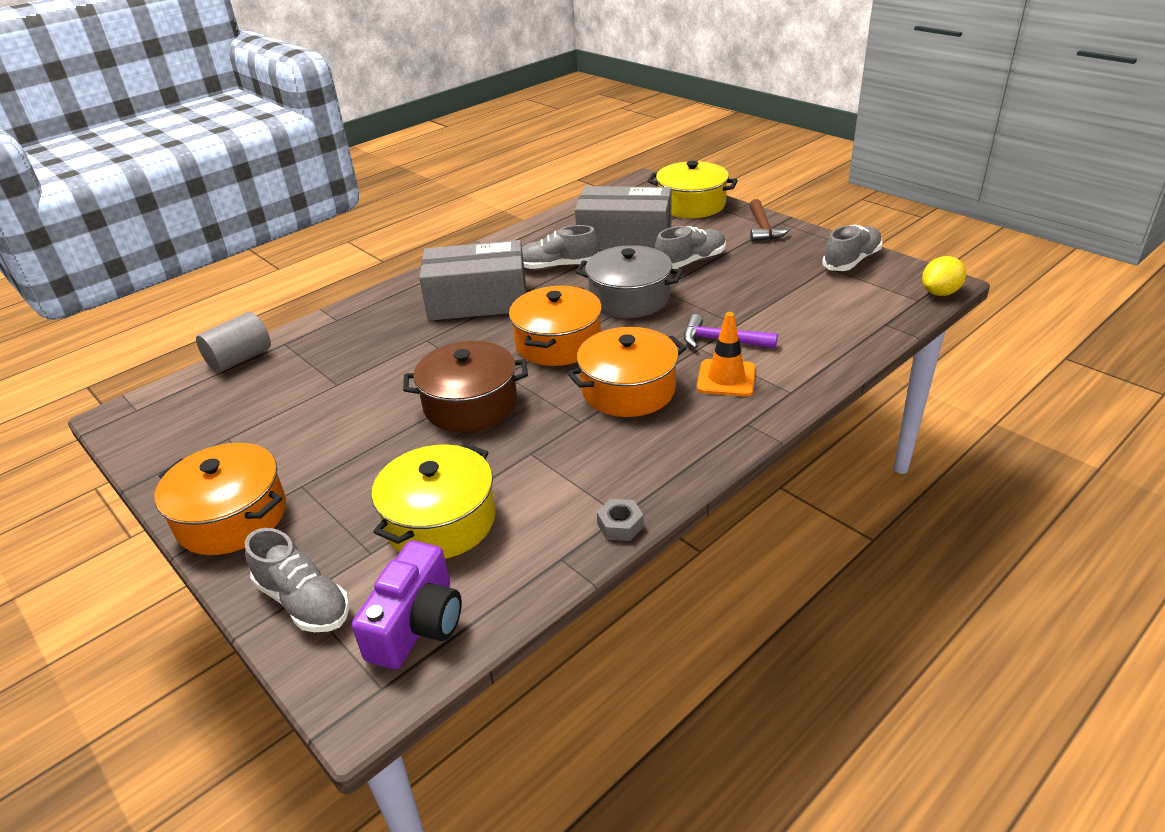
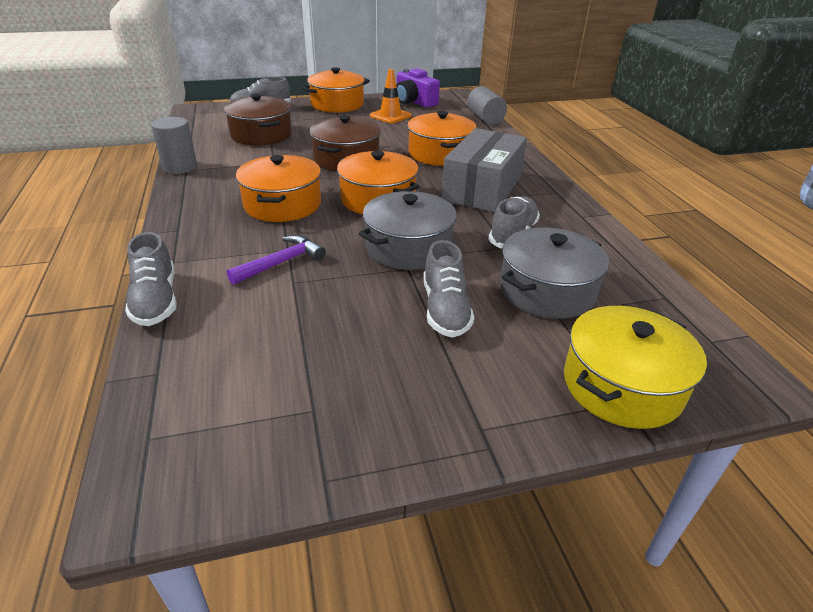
camera: 115 degrees right, 0 degrees up
(401, 350) = (440, 154): none -> orange pot
(417, 624) = (211, 121): purple camera -> purple camera (414, 102)
(440, 521) = (261, 135): yellow pot -> brown pot
(620, 525) = (180, 167): grey nut -> grey cylinder
(625, 238) = (547, 290): grey box -> grey pot
(726, 378) = (233, 243): orange traffic cone -> orange traffic cone (390, 116)
(763, 228) = (484, 416): brown hammer -> none
(851, 261) = (302, 445): grey shoe -> grey shoe (156, 300)
(940, 293) = (127, 476): yellow lemon -> none

